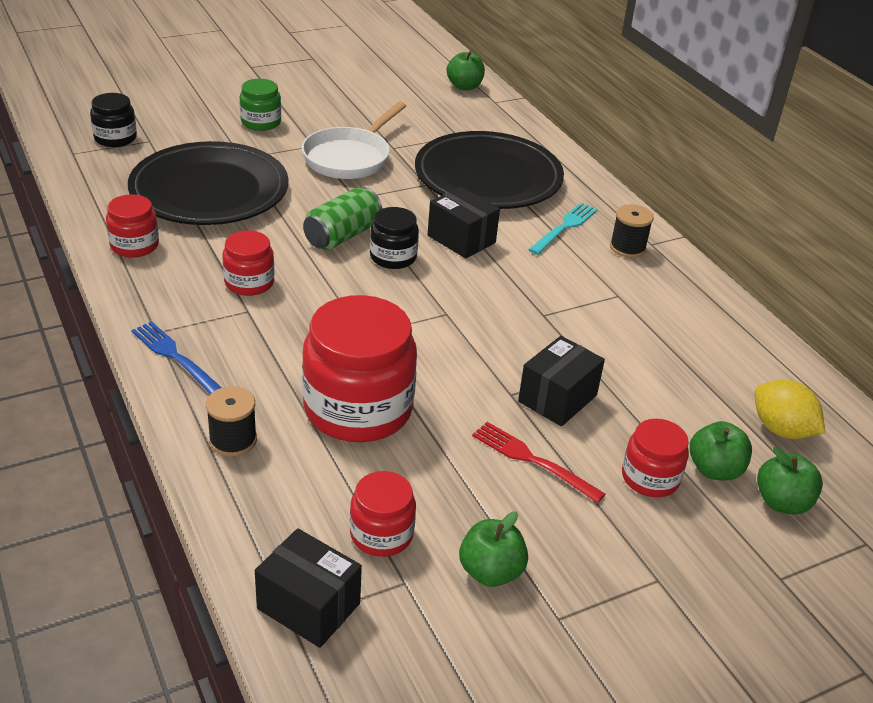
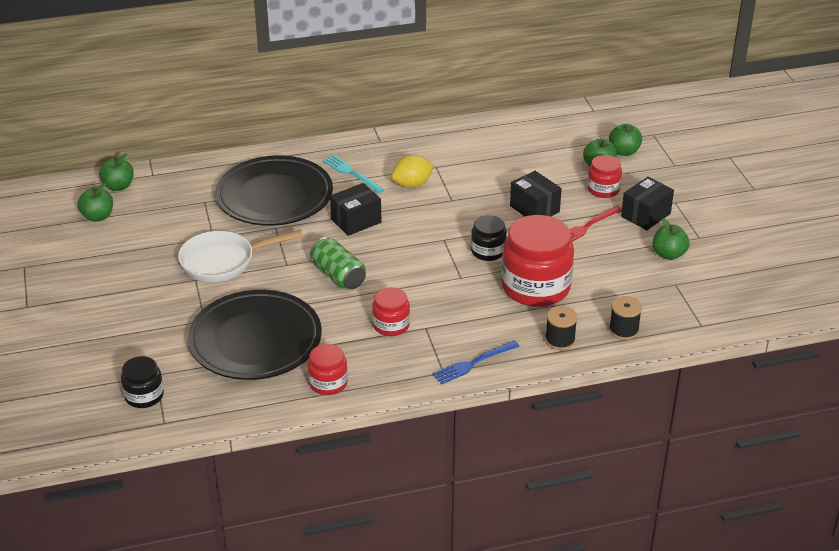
camera: 75 degrees left, 0 degrees up
(261, 122) = (144, 306): green jar -> none
(308, 606) = (691, 319): black box -> black box (645, 215)
(350, 158) = (223, 261): white pan -> white pan turned 120 degrees clockwise
(381, 534) = (641, 288): red jar -> none
(393, 257) = (372, 255): black jar -> black jar (488, 251)
(406, 82) = (98, 217): none -> green apple
(627, 248) = (382, 152): black spool -> black spool (623, 330)
(781, 429) = (569, 137): yellow lemon -> yellow lemon (412, 185)

